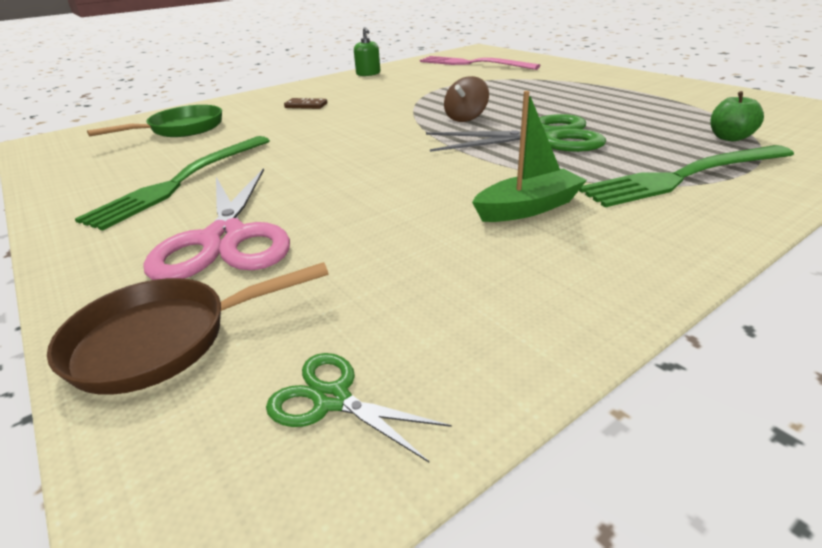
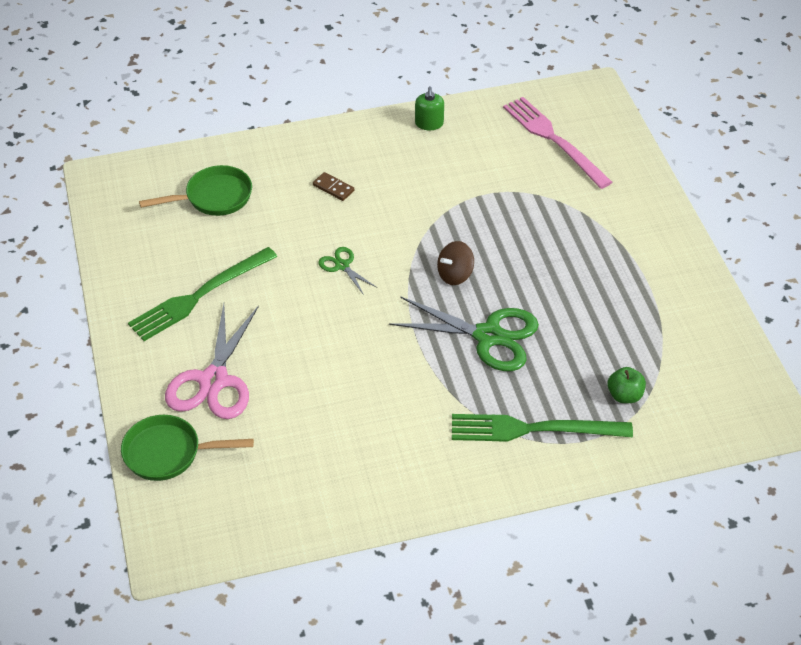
camera: 20 degrees right, 15 degrees up
(164, 340) = (168, 453): brown pan -> green pan
(332, 399) = (230, 514): green scissors -> green scissors (342, 265)
(528, 208) = (405, 421): green boat -> none

